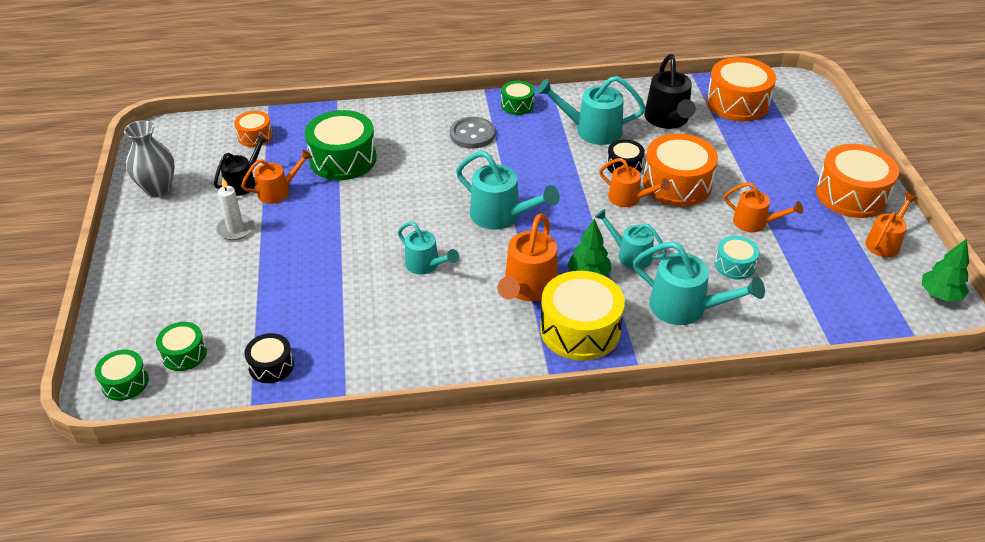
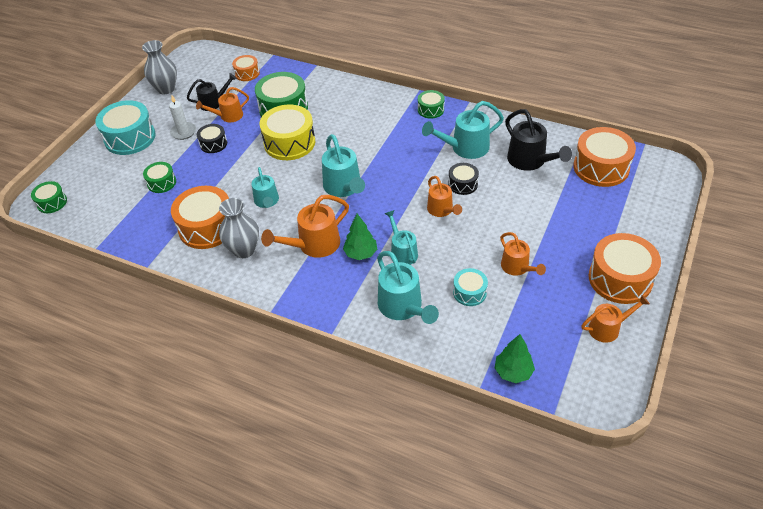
camera: 35 degrees right, 5 degrees up
(164, 262) = (130, 138): none -> turquoise drum
(184, 354) = (92, 199): green drum -> green drum (161, 183)
(271, 365) = (127, 227): black drum -> black drum (213, 144)
(279, 191) = (228, 116): orange watering can -> orange watering can turned 150 degrees clockwise
(451, 327) = (244, 250): none -> grey vase
(472, 134) = (379, 121): grey button -> none
(580, 329) = (319, 289): yellow drum -> yellow drum (289, 143)
(591, 130) = (464, 148): turquoise watering can -> turquoise watering can turned 60 degrees counterclockwise
(668, 120) = (530, 161): black watering can -> black watering can turned 60 degrees counterclockwise
(677, 184) = (488, 213): orange drum -> orange drum (207, 227)
(940, 295) = (610, 390): green tree -> green tree (513, 372)

